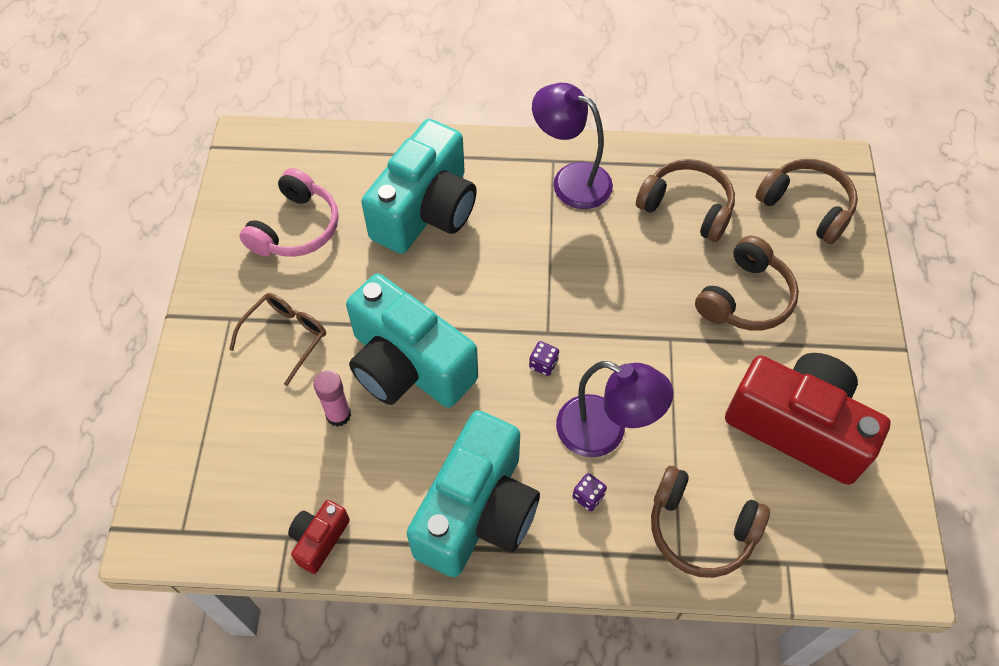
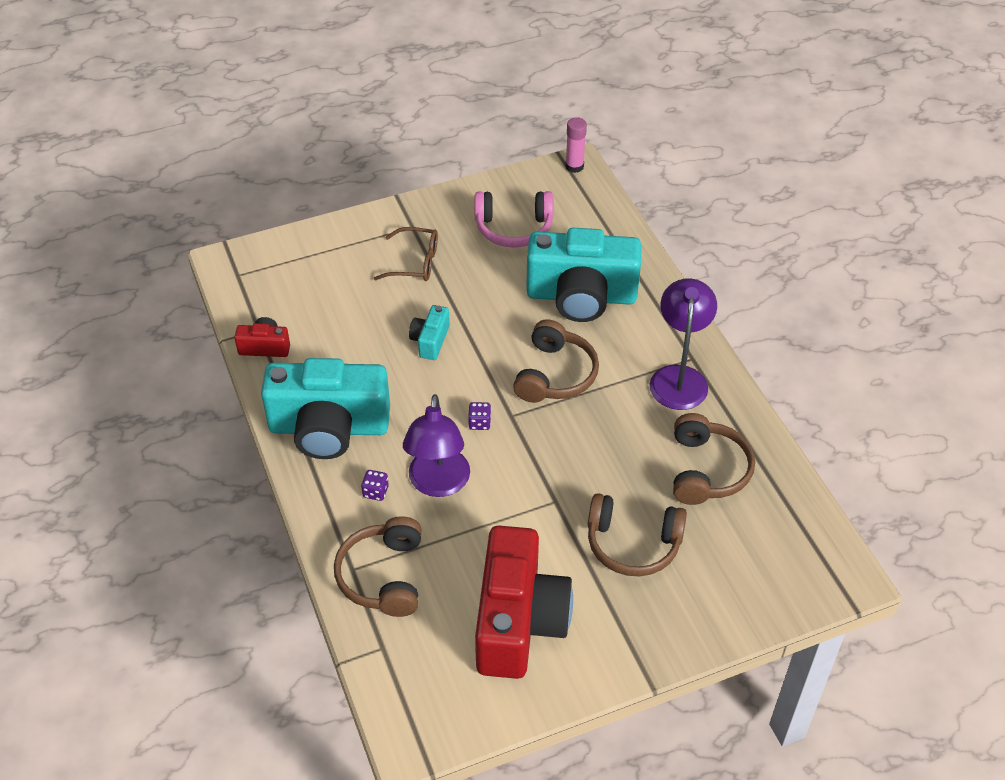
camera: 65 degrees right, 10 degrees down
(338, 415) = (366, 318): pink glue stick -> pink glue stick (574, 166)
(408, 366) = (430, 341): turquoise camera -> turquoise camera, size x0.45
(807, 206) = (773, 564): brown headphones -> brown headphones (555, 375)

